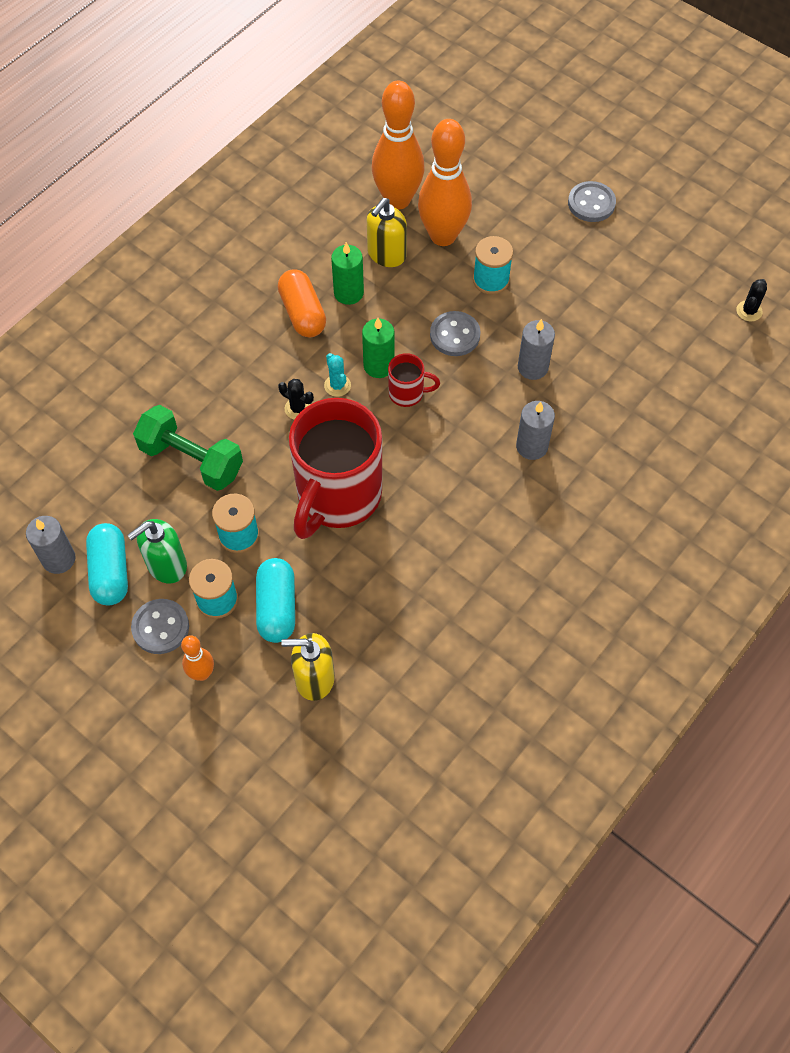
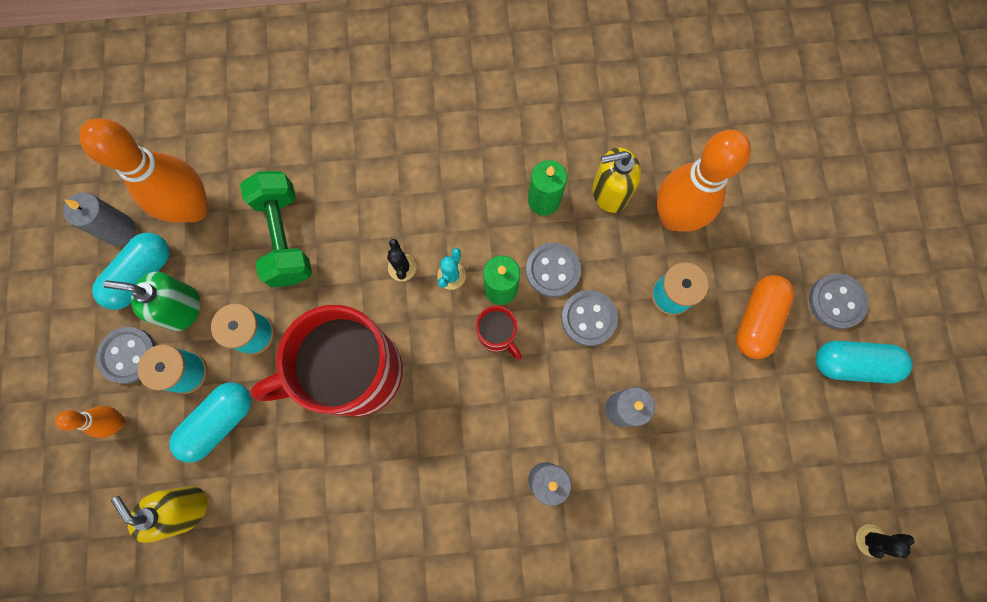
camera: 45 degrees right, 15 degrees up
(302, 313) = (490, 186): orange capsule -> orange capsule (757, 320)
(397, 200) = (671, 149): orange bowling pin -> orange bowling pin (194, 208)
(401, 327) = (553, 270): none -> grey button
(637, 228) = (852, 364): none -> turquoise capsule

